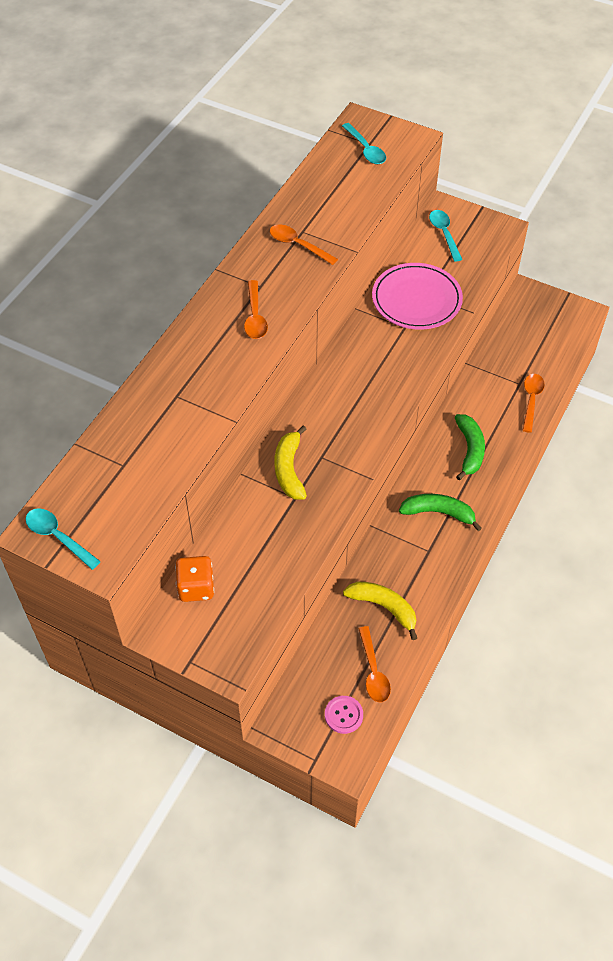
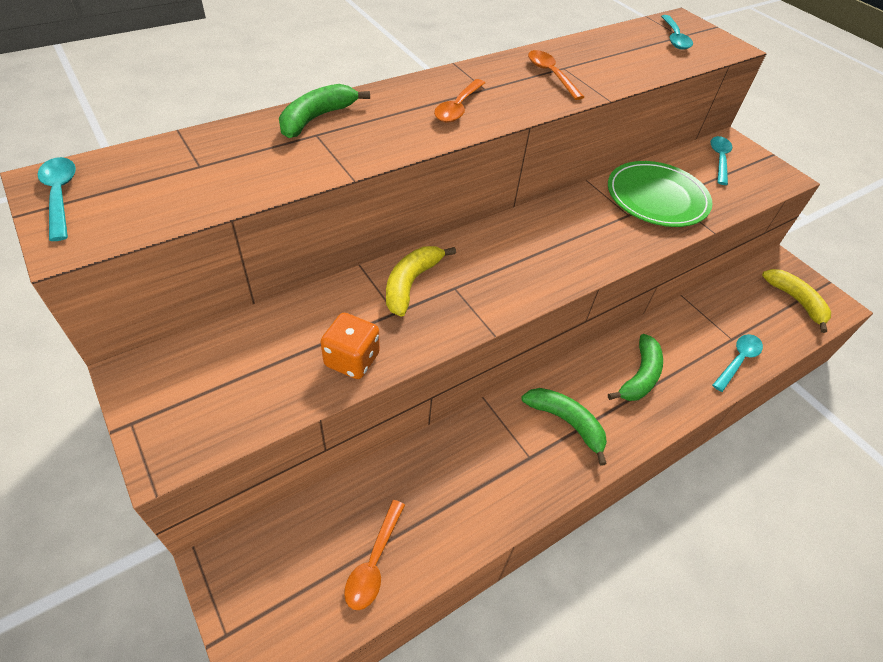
camera: 25 degrees right, 5 degrees down
(164, 381) = (316, 118): none -> green banana
(196, 587) = (214, 348): orange dice -> orange dice (352, 360)
(343, 715) = (301, 597): pink button -> none
(384, 607) = (438, 493): yellow banana -> yellow banana (796, 301)
(416, 299) = (656, 198): pink plate -> green plate
(531, 400) = (737, 361): orange spoon -> turquoise spoon

